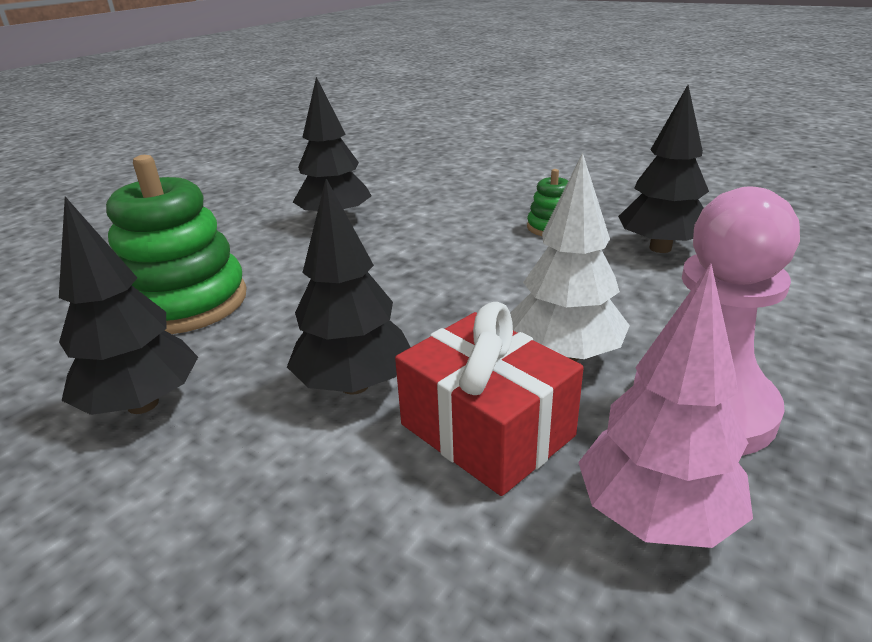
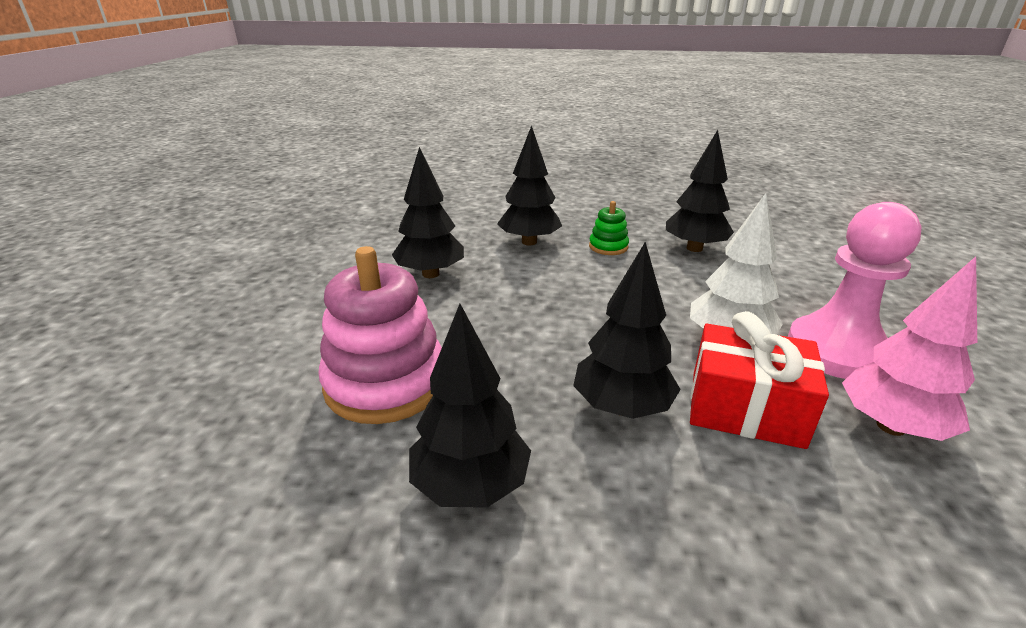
camera: 30 degrees left, 0 degrees up
(185, 302) = (386, 383): green stacking toy -> pink stacking toy
(468, 207) = (529, 242): none -> black tree

